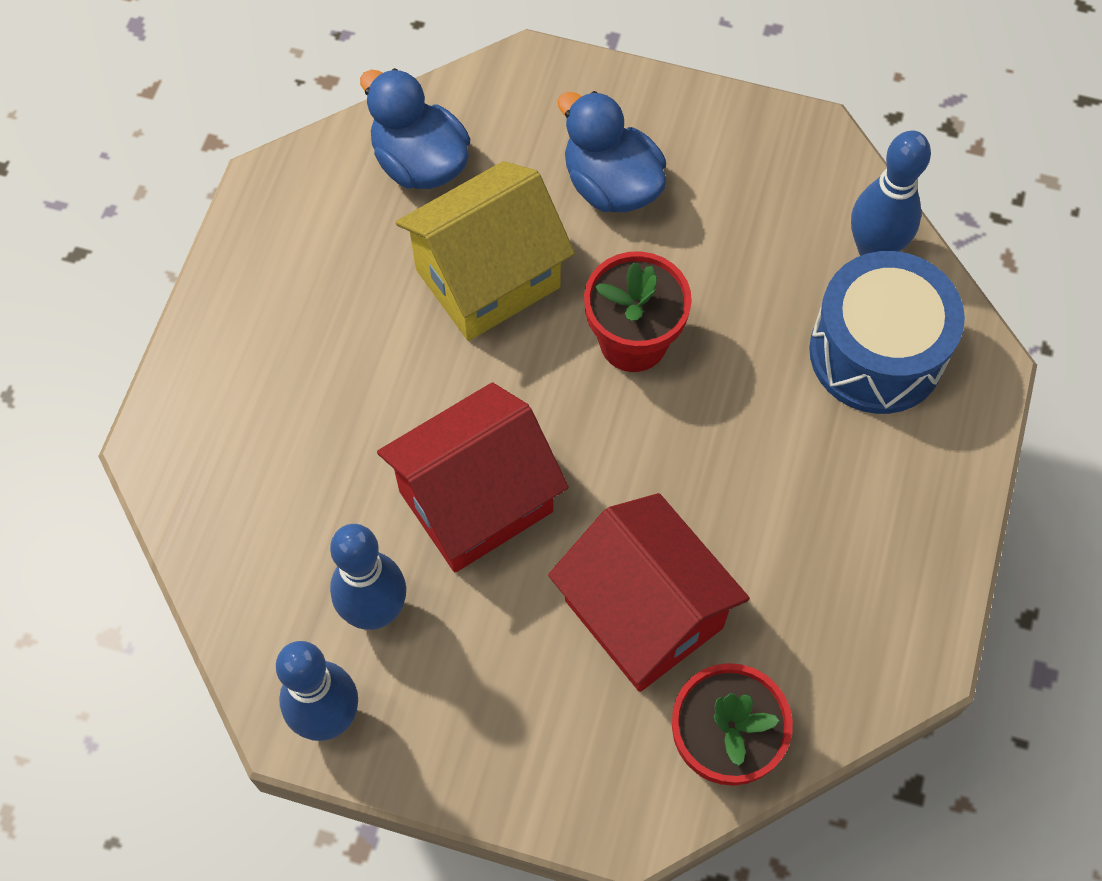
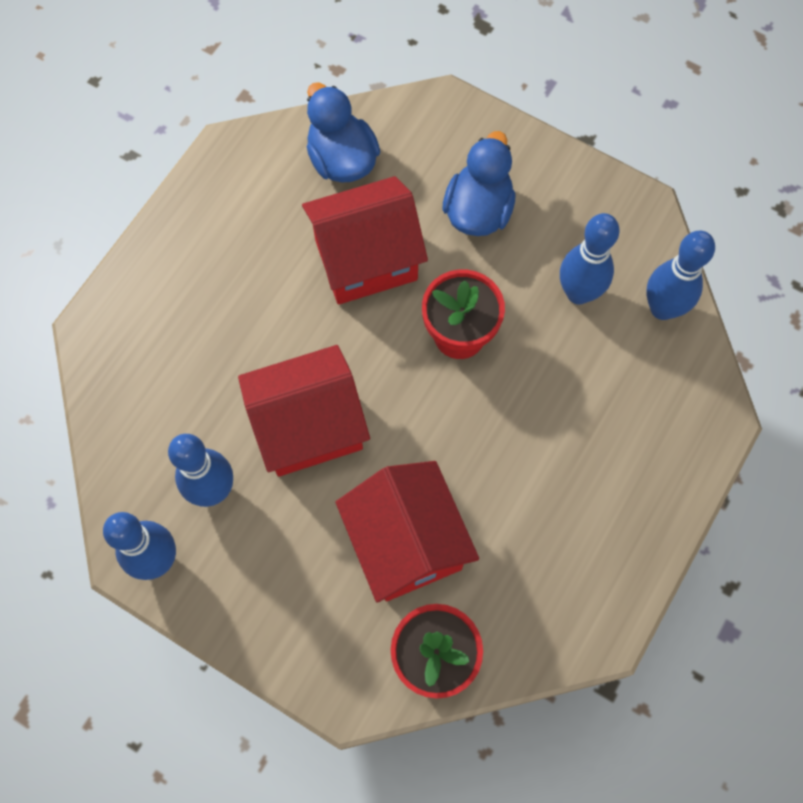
camera: 15 degrees right, 5 degrees up
(487, 278) = (366, 260): yellow house -> red house
(611, 185) = (478, 210): blue duck -> blue duck turned 45 degrees clockwise
(765, 255) = (578, 293): none -> blue bowling pin
(876, 352) = (640, 389): blue drum -> none

